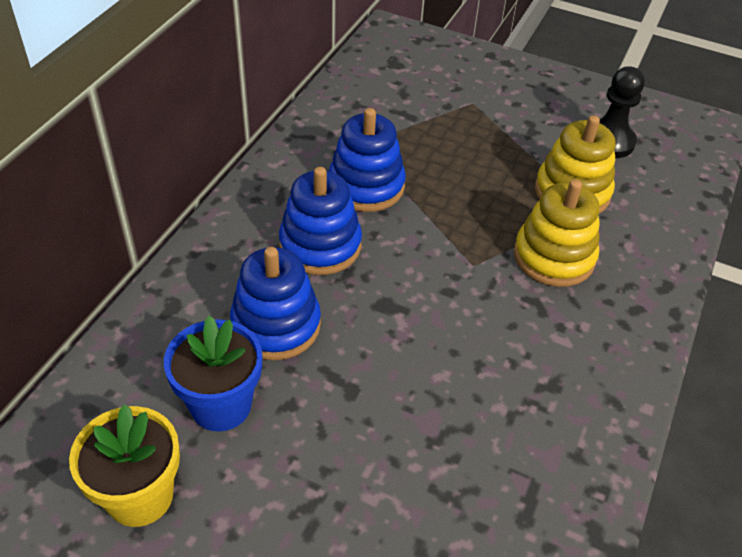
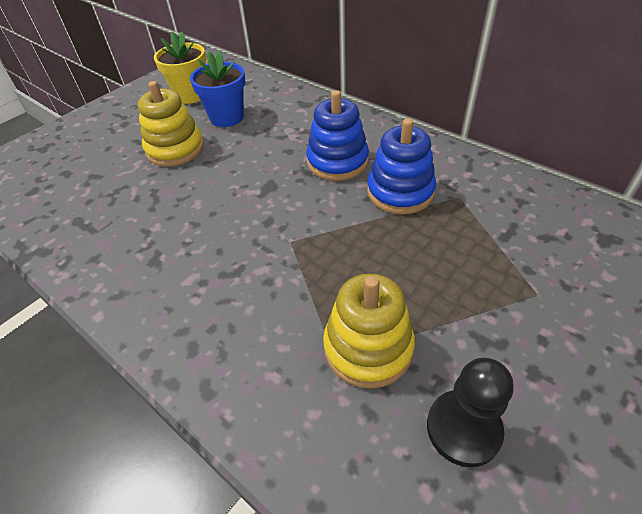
camera: 110 degrees right, 0 degrees up
(276, 325) = (273, 138): blue stacking toy -> none
(554, 257) = (280, 301): yellow stacking toy -> yellow stacking toy (175, 149)

